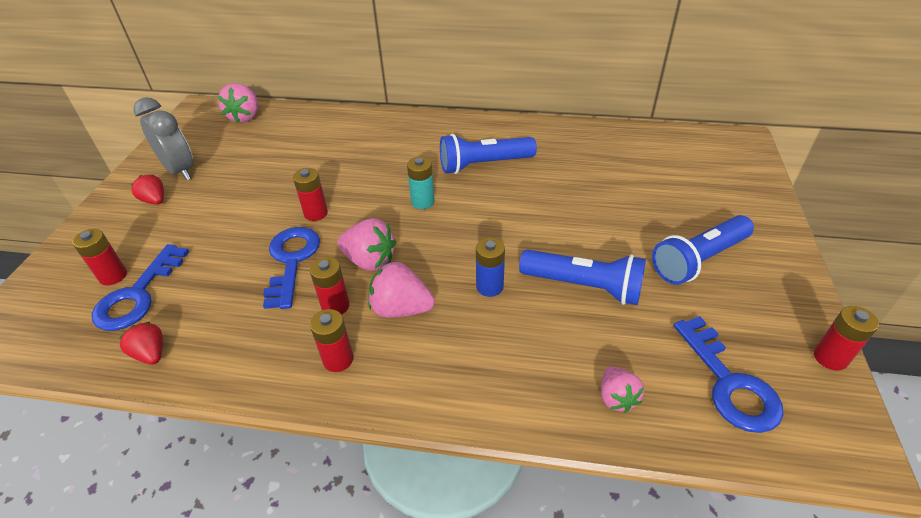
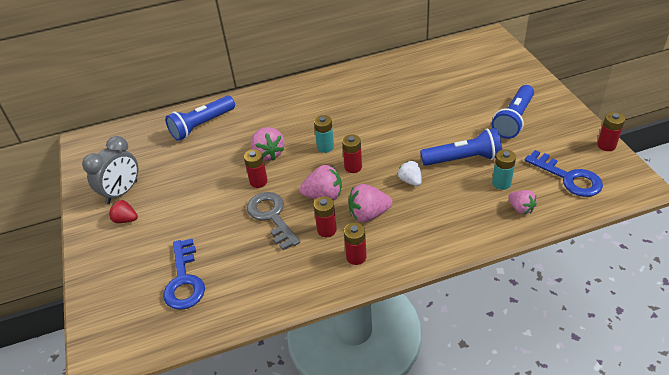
camera: 25 degrees left, 0 degrees up
(113, 276) = (151, 278): red battery -> red battery (353, 167)
(151, 354) = (233, 307): red strawberry -> none
(180, 171) = (122, 192): grey clock -> grey clock turned 105 degrees clockwise
(245, 117) = (132, 135): pink strawberry -> pink strawberry (268, 153)
(292, 261) = (272, 217): blue key -> grey key
(484, 165) = (345, 108): blue flashlight -> blue flashlight (202, 125)
(489, 286) = (410, 181): blue battery -> white strawberry
(614, 345) = (501, 183): none -> turquoise battery

